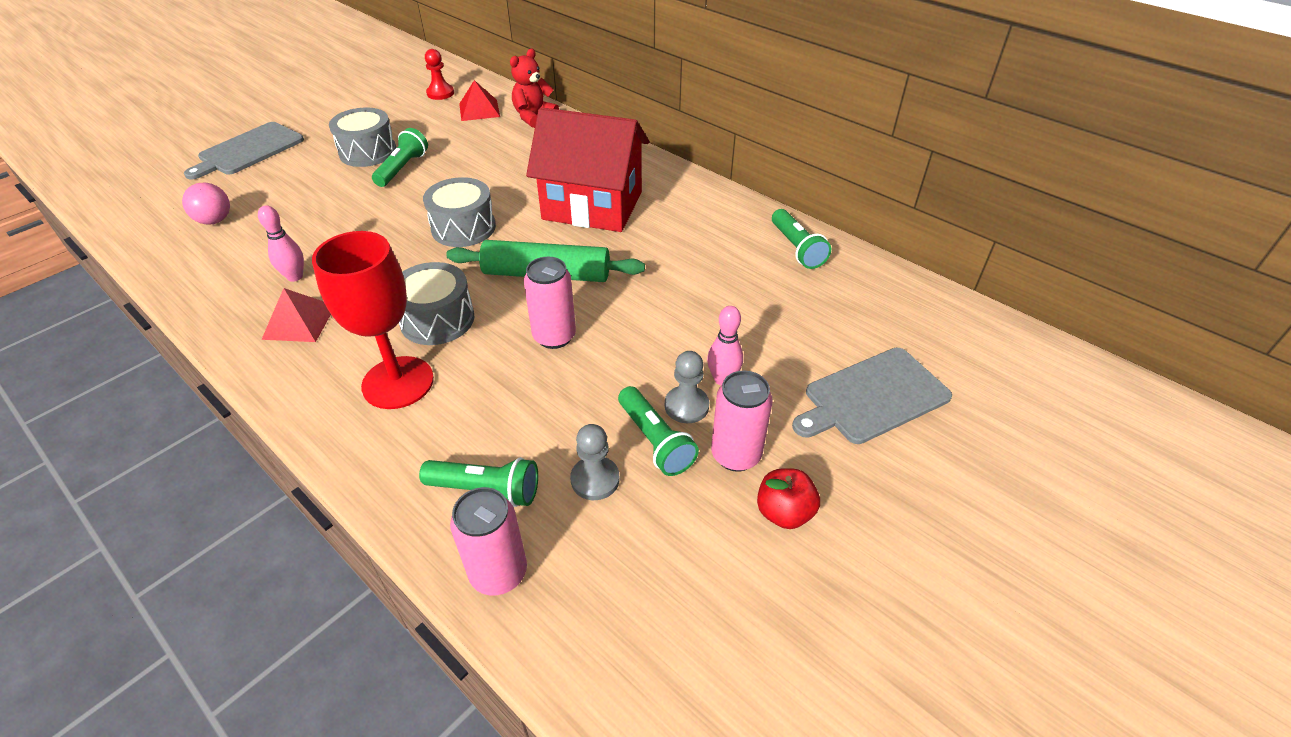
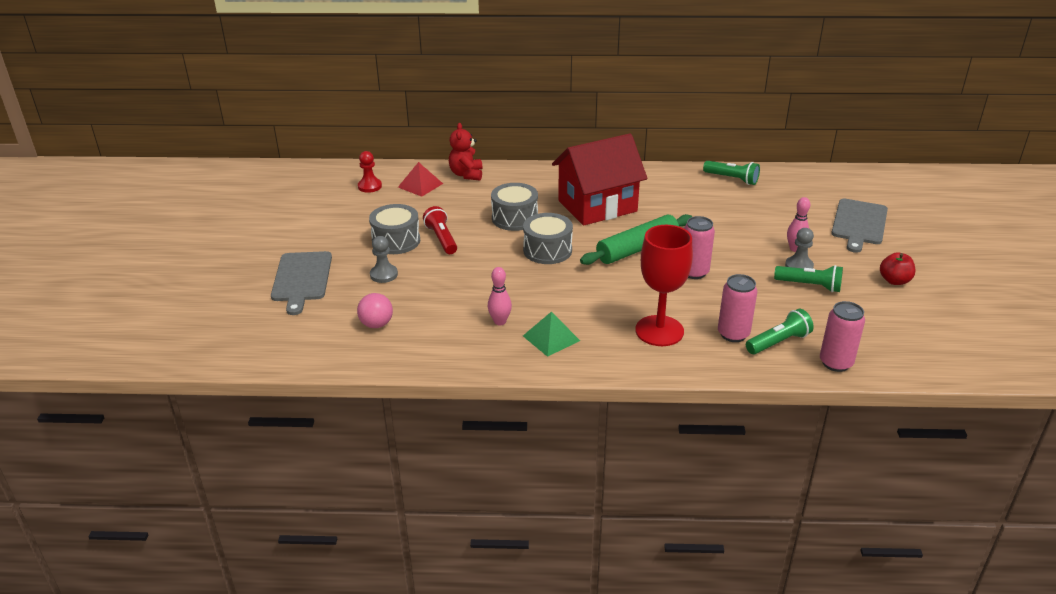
camera: 40 degrees left, 10 degrees down
(299, 322) = (551, 338): red pyramid -> green pyramid
(403, 168) = (442, 239): green flashlight -> red flashlight
(437, 319) = (623, 296): grey drum -> grey drum (515, 218)
(595, 479) = (812, 312): grey pawn -> grey pawn (384, 275)
(736, 455) = (847, 272): pink can -> pink can (733, 334)

